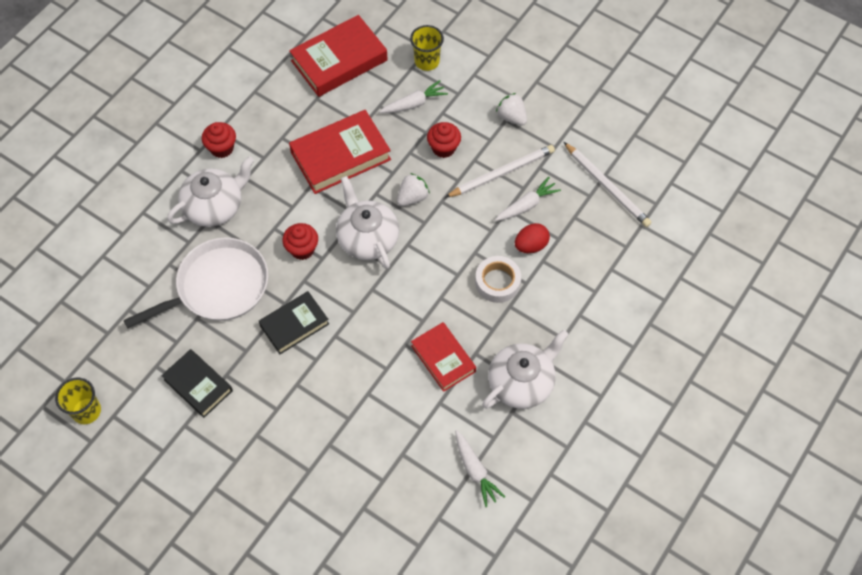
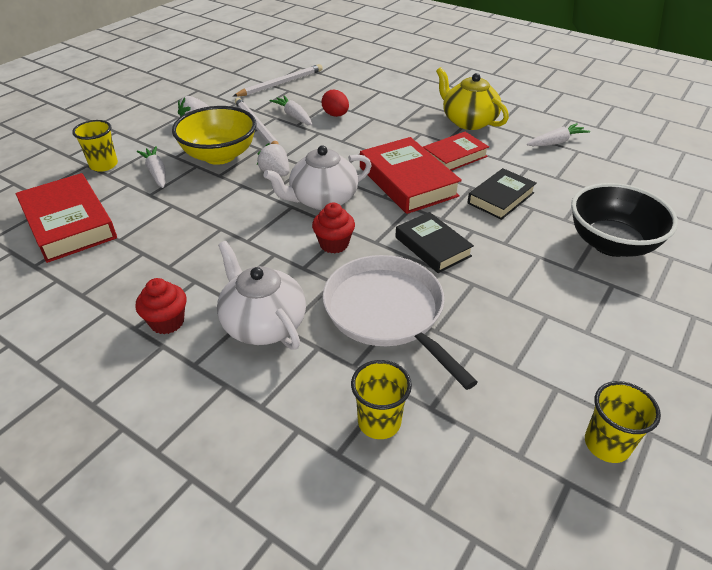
camera: 90 degrees left, 20 degrees down
(121, 279) = (379, 422): none -> yellow cup
(198, 385) = (529, 322): black book -> black book (500, 198)
(289, 476) = (611, 244): none -> black bowl
(340, 156) = (210, 219): red book -> red book (407, 181)
(443, 148) = (219, 156): red cupcake -> yellow bowl
(497, 282) = (373, 130): white tape -> none
(521, 382) = (468, 121): white teapot -> yellow teapot

